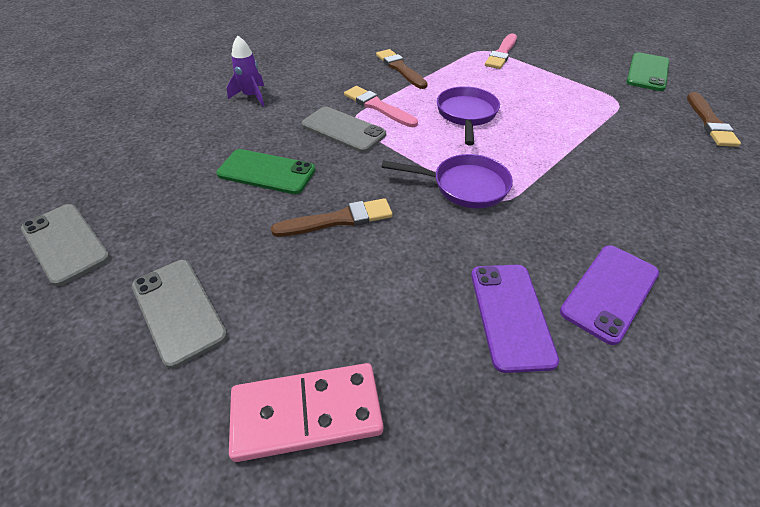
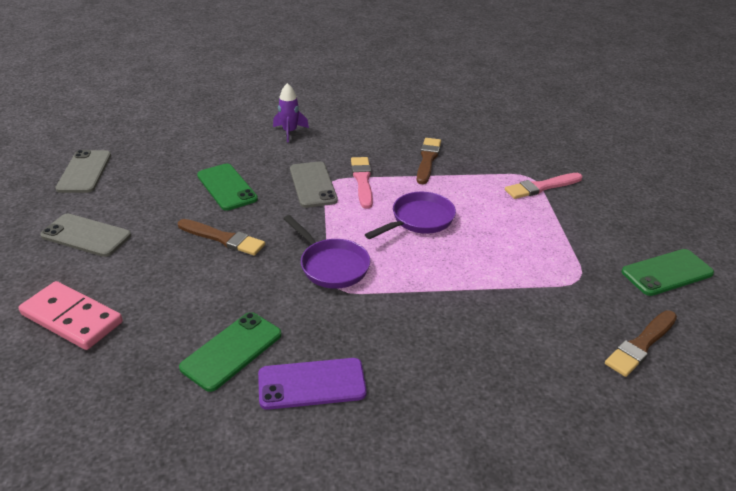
camera: 40 degrees right, 10 degrees down
(178, 310) = (86, 235): grey phone -> grey phone turned 75 degrees counterclockwise
(511, 315) = (232, 351): purple phone -> green phone

